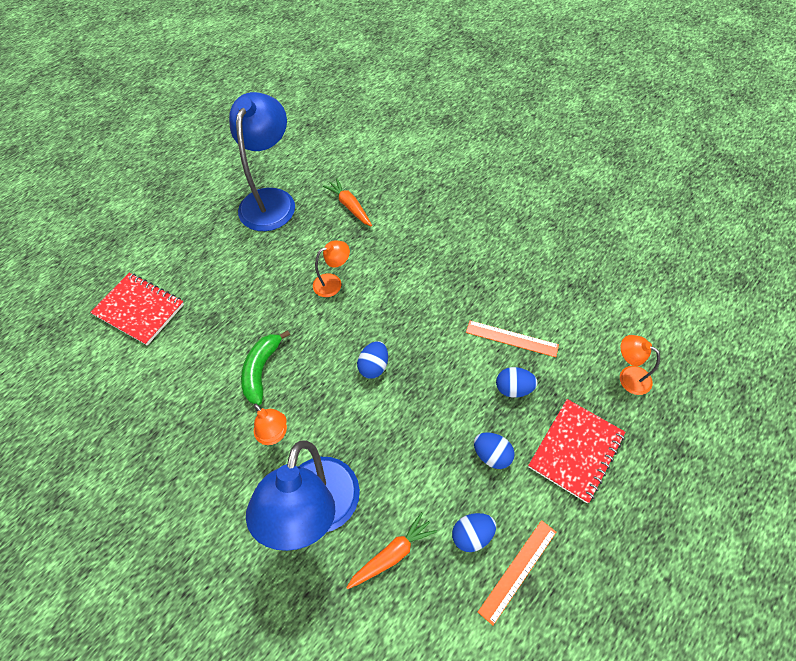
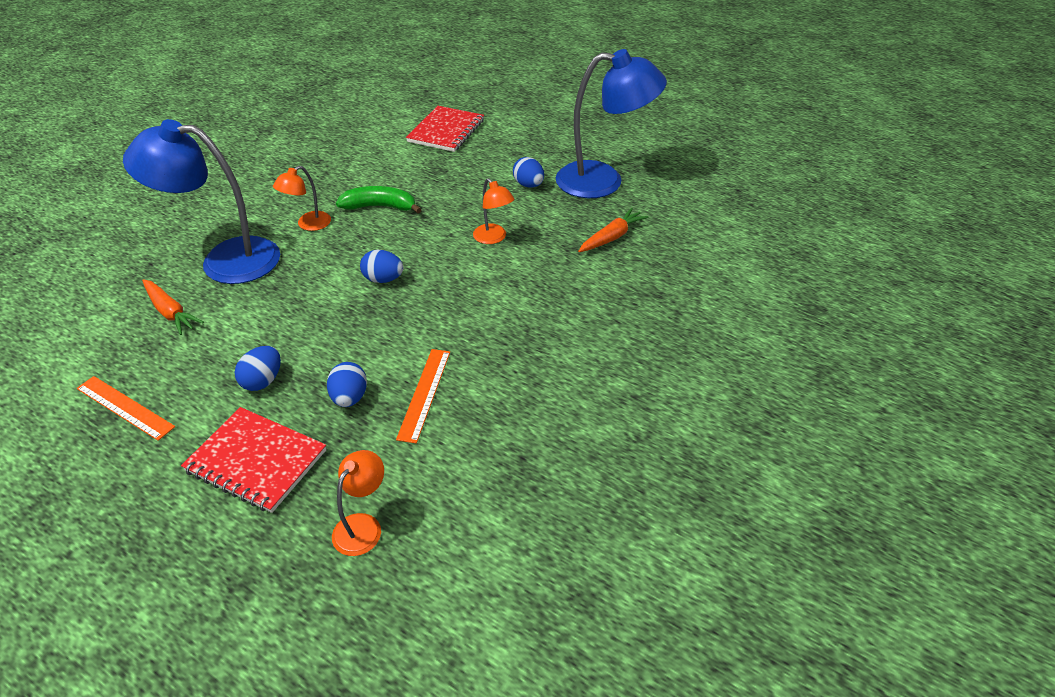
camera: 80 degrees right, 15 degrees down
(472, 535) = (174, 369): blue egg -> blue egg (528, 185)

